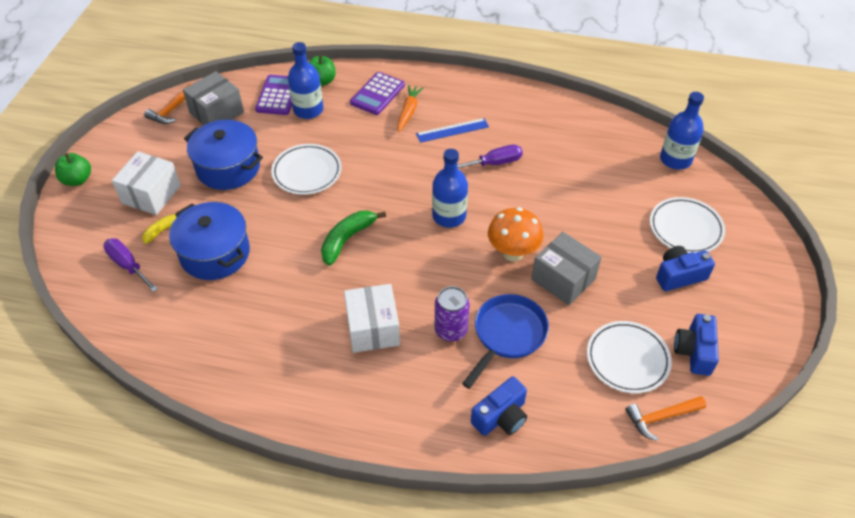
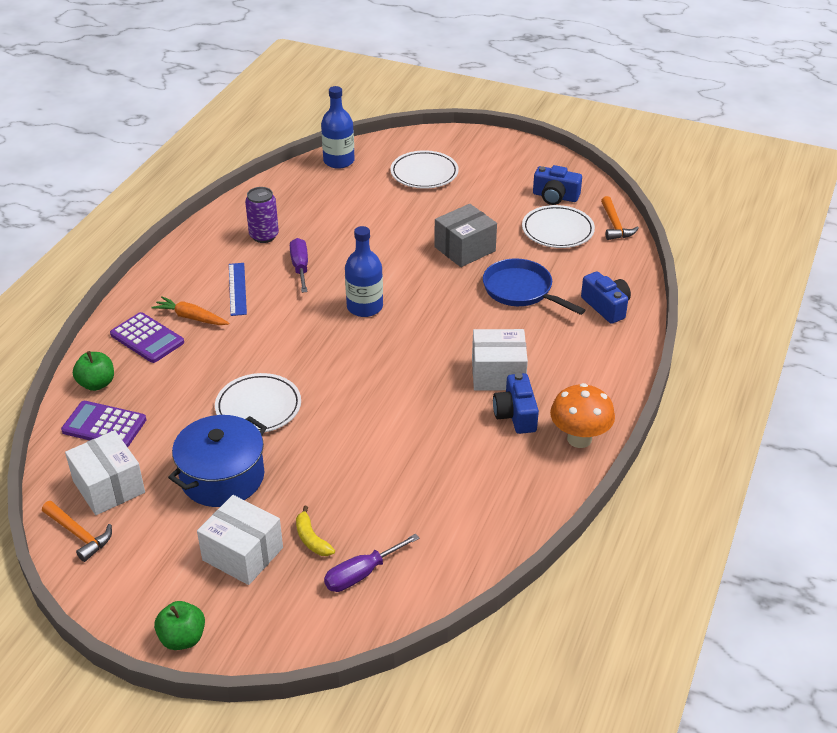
camera: 80 degrees left, 10 degrees down
(215, 253) = (365, 491): blue pot -> none
(216, 112) = (109, 487): grey box -> white box
(308, 110) = (147, 399): blue bottle -> none
(347, 239) = (375, 382): green banana -> none
(451, 330) = (510, 323): purple can -> purple can (264, 236)
(513, 253) = (425, 273): orange mushroom -> orange mushroom (579, 439)
(679, 275) = (476, 187): blue camera -> blue camera (516, 415)

